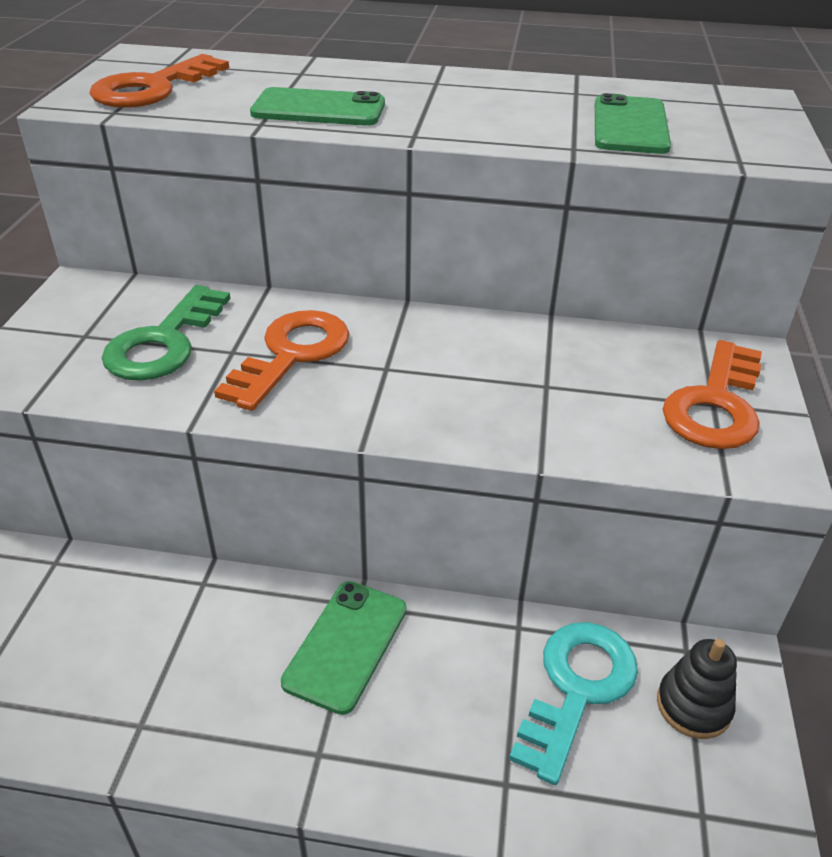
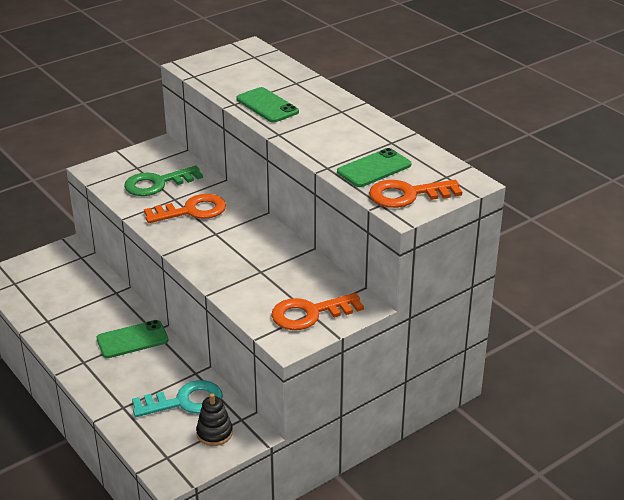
camera: 45 degrees right, 5 degrees down
(152, 88) = (225, 69): orange key -> orange key (407, 195)

